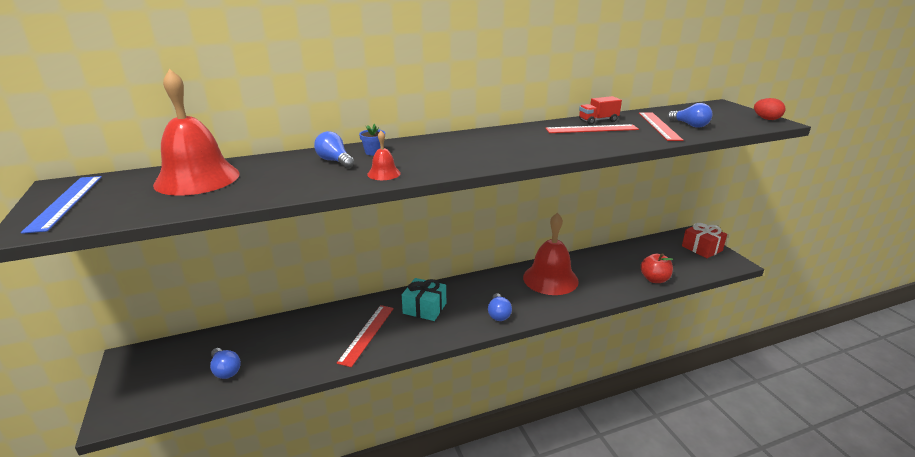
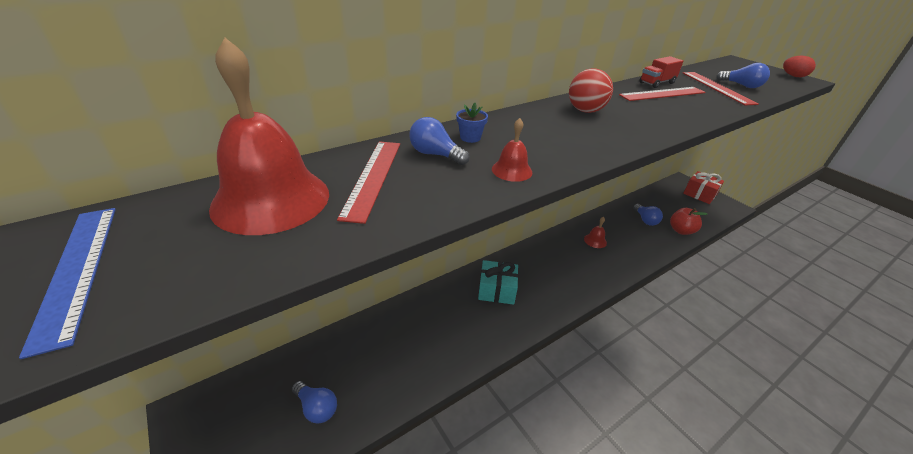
camera: 15 degrees left, 10 degrees up
(367, 334) = (454, 331): red ruler -> red ruler (373, 177)
(496, 139) = (585, 111): none -> red ball
(498, 314) = (570, 287): blue light bulb -> blue light bulb (645, 220)
(550, 279) = (595, 240): red bell -> red bell, size x0.43

